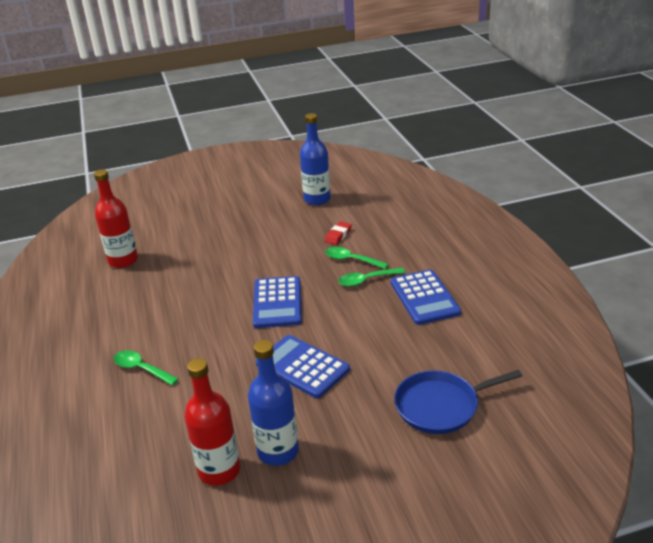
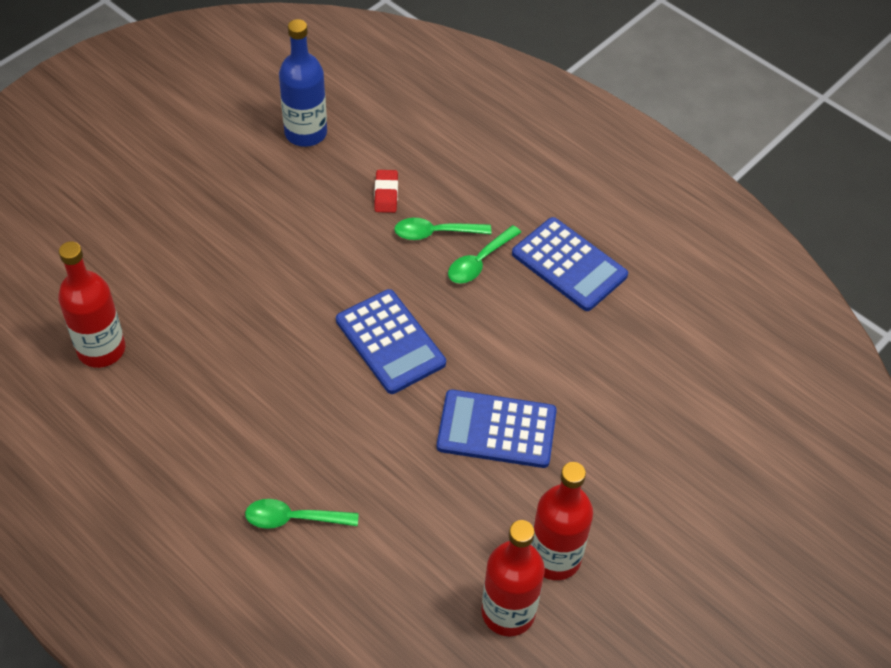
camera: 35 degrees left, 20 degrees up
(278, 451) = (554, 557): blue bottle -> red bottle
(441, 406) = (687, 419): blue pan -> none

